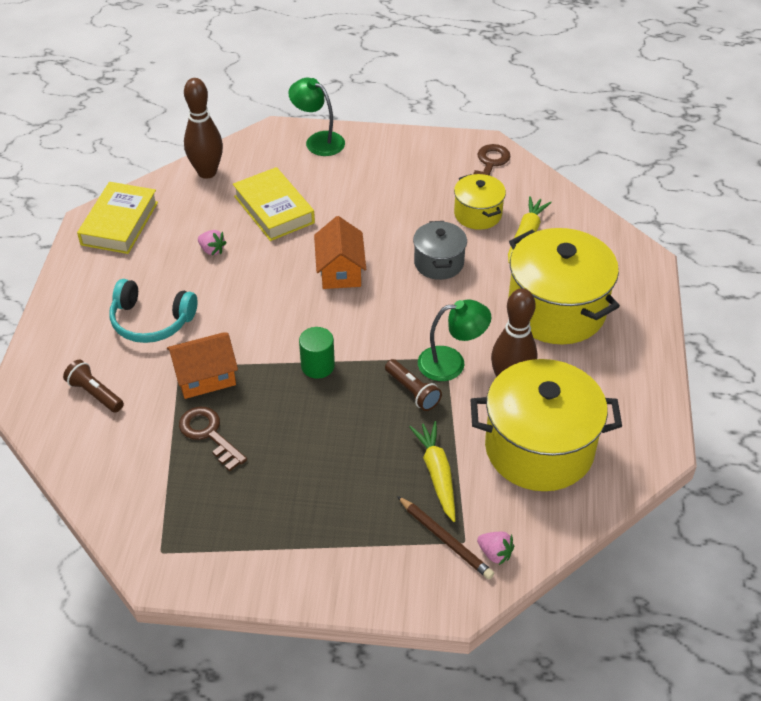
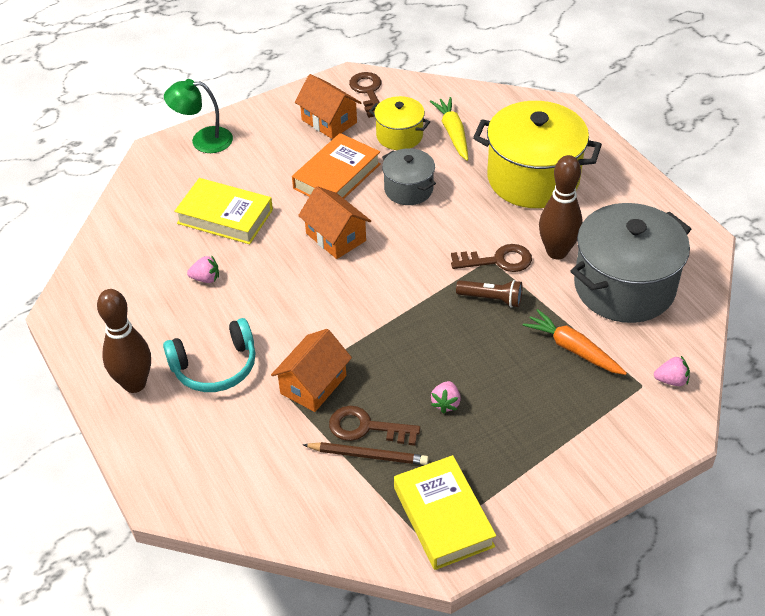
camera: 35 degrees left, 0 degrees up
(95, 394) = (230, 455): brown flashlight -> none
(120, 223) = (93, 301): yellow book -> yellow book (443, 517)
(207, 172) = (129, 215): brown bowling pin -> brown bowling pin (134, 384)
(287, 453) = (446, 403): none -> pink strawberry
(317, 366) = (397, 322): green cylinder -> none
(391, 222) = (337, 176): none -> orange book
(432, 173) = (329, 121): none -> orange house
(437, 474) = (573, 349): yellow carrot -> orange carrot
(445, 539) = (628, 392): brown pencil -> brown pencil (368, 455)
(451, 363) = (498, 260): green lamp -> brown key
(539, 448) = (624, 287): yellow pot -> grey pot

